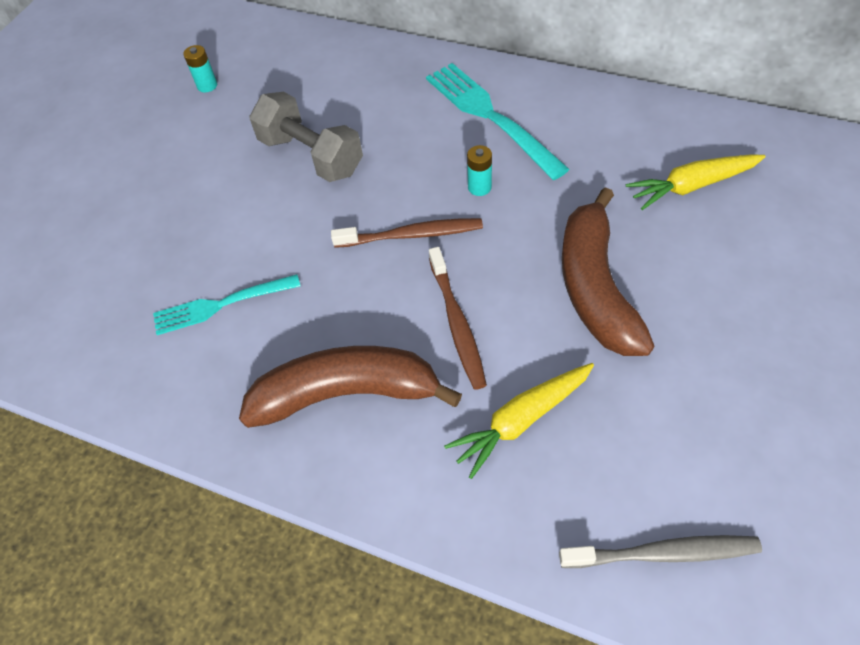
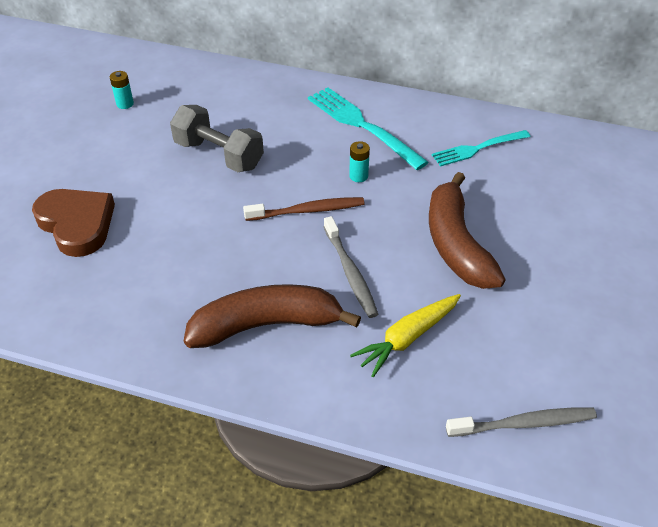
camera: 10 degrees left, 10 degrees down
(135, 247) = (77, 224): none -> brown heart
(221, 305) = (155, 264): turquoise fork -> turquoise fork (478, 148)
(457, 323) = (350, 272): brown toothbrush -> grey toothbrush
(692, 186) = (524, 173): yellow carrot -> none

